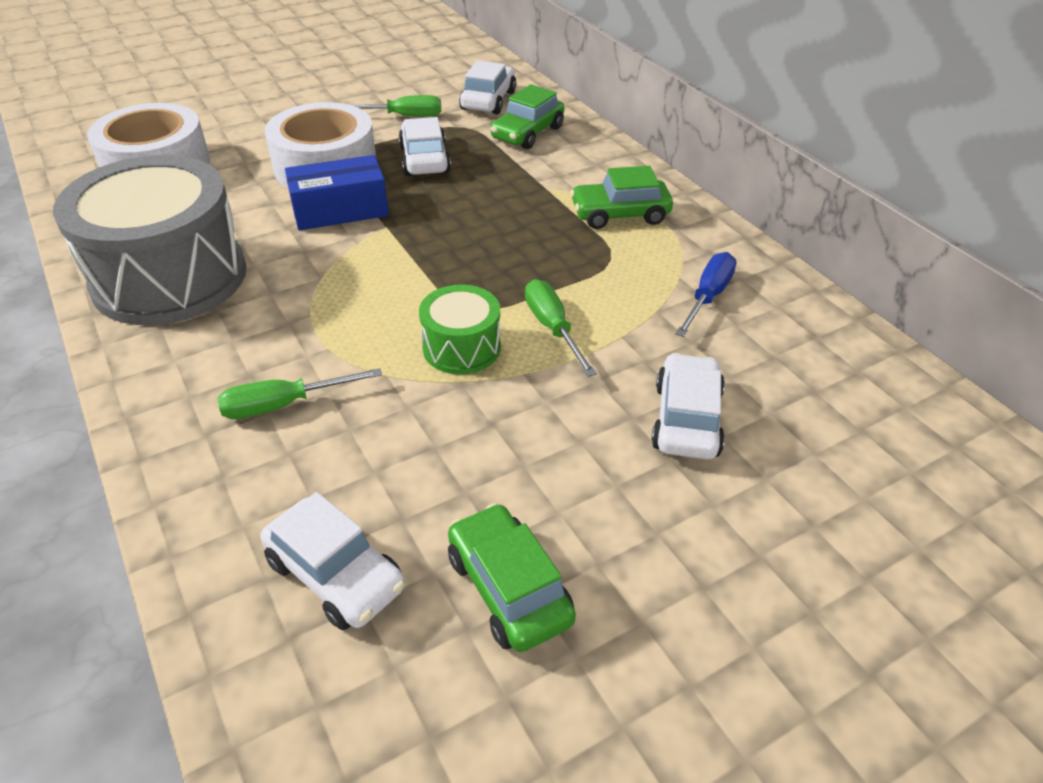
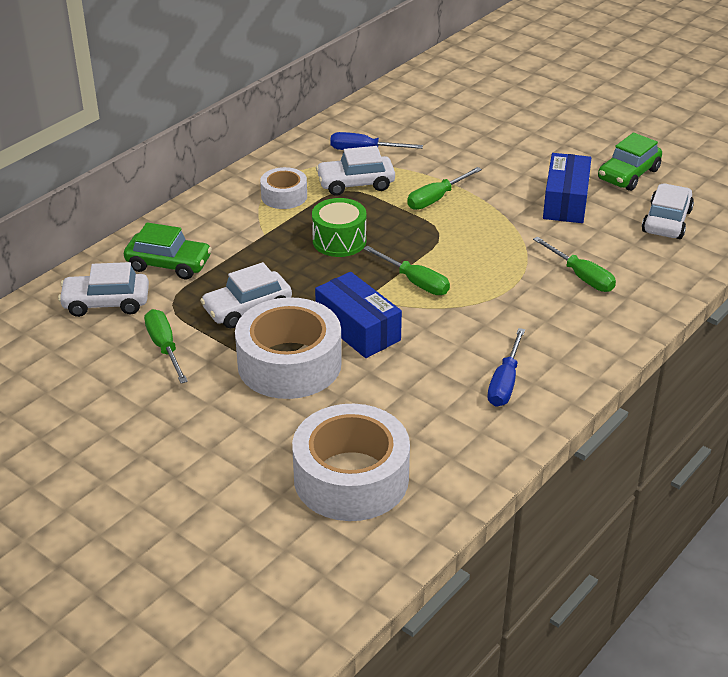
camera: 110 degrees left, 5 degrees down
(170, 277) = (505, 382): grey drum -> blue screwdriver
(387, 264) = (415, 282): none -> green screwdriver
(461, 347) = (480, 227): green drum -> green drum (339, 241)
(472, 461) = (565, 201): none -> blue box
(620, 214) = (284, 196): green car -> white tape
(686, 419) = (481, 145): white car -> white car (355, 184)

